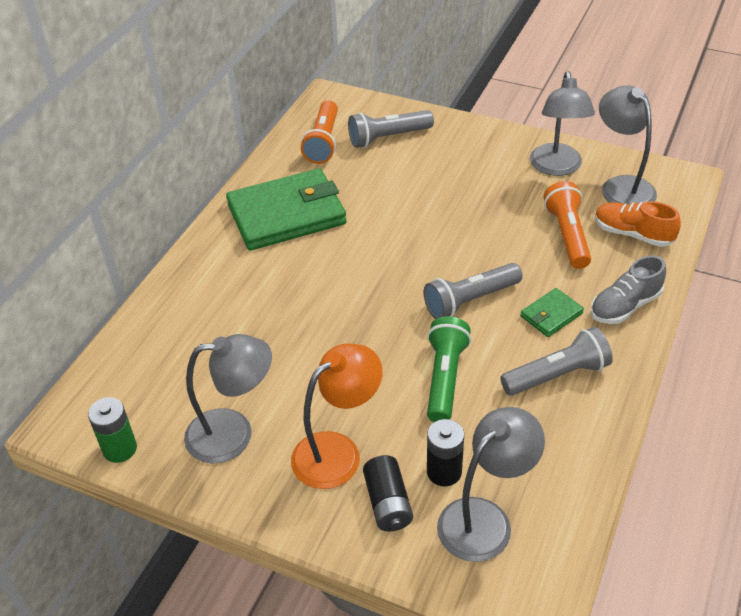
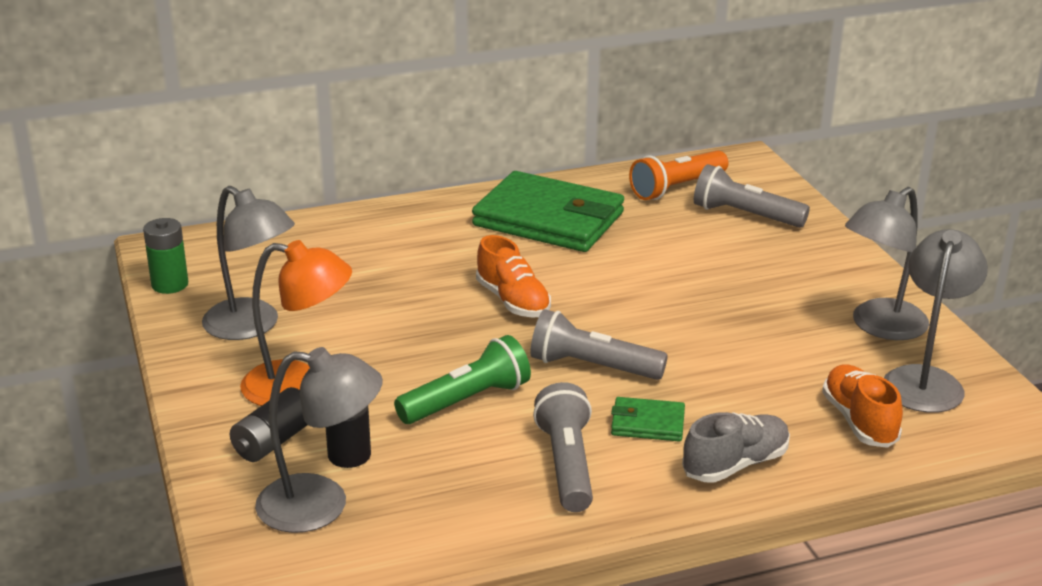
camera: 45 degrees right, 15 degrees down
(360, 289) = (513, 301): none -> orange shoe
(557, 375) = (566, 465): grey flashlight -> grey flashlight turned 120 degrees counterclockwise
(567, 235) = (784, 380): orange flashlight -> none
(625, 306) = (735, 464): grey shoe -> grey shoe turned 135 degrees clockwise

